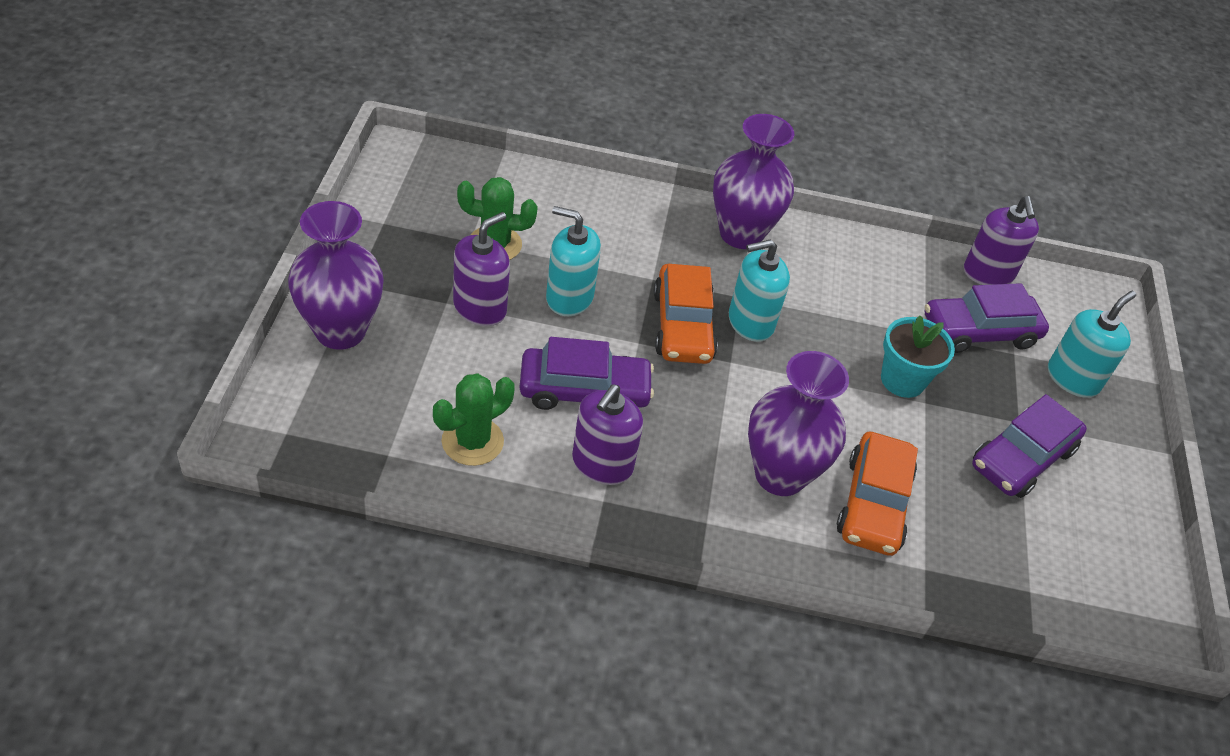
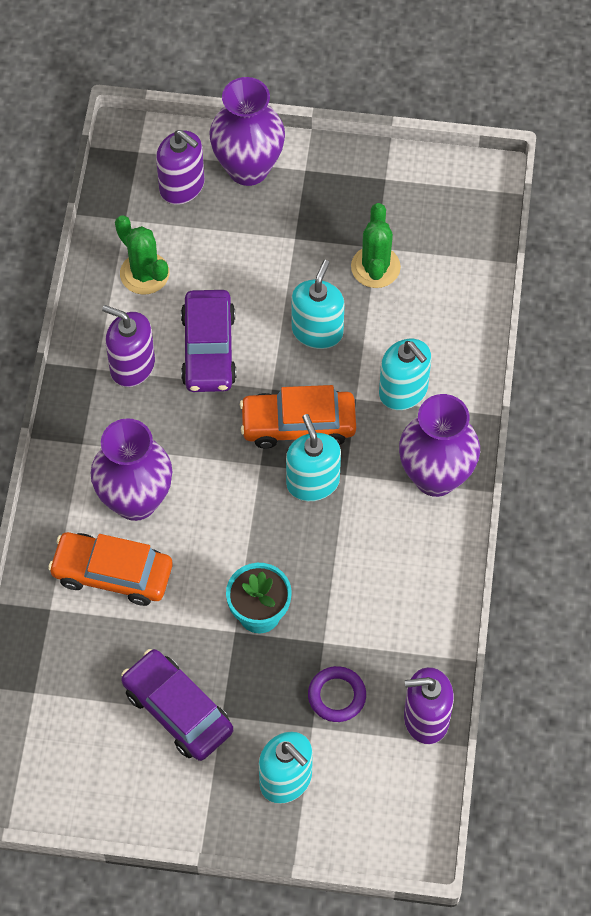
camera: 95 degrees right, 15 degrees up
(480, 308) = (292, 263): purple soap dispenser -> purple soap dispenser (182, 186)
(645, 243) = (403, 391): none -> turquoise soap dispenser
(979, 332) = (337, 696): purple car -> purple ring

